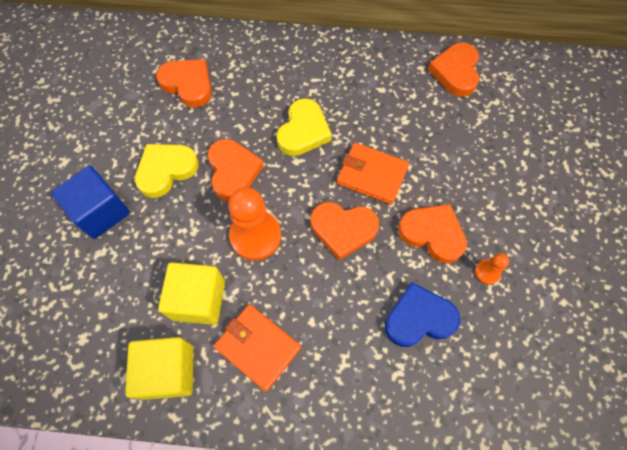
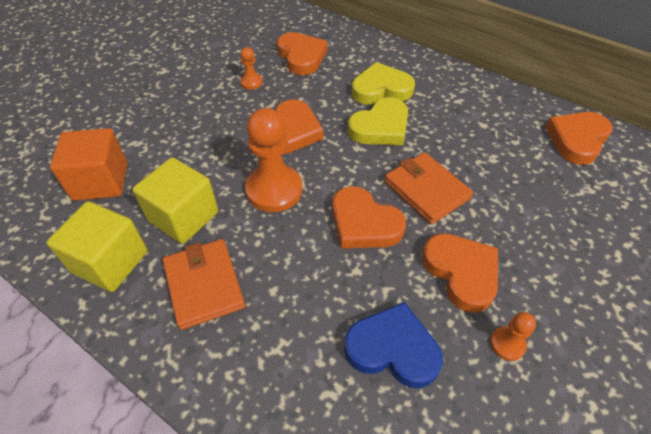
camera: 30 degrees right, 15 degrees down
(99, 306) = (101, 181): none -> orange cube
(101, 212) = (161, 115): blue cube -> none
(161, 135) = (251, 82): none -> orange pawn
(166, 170) = (236, 108): yellow heart -> yellow heart (381, 89)

